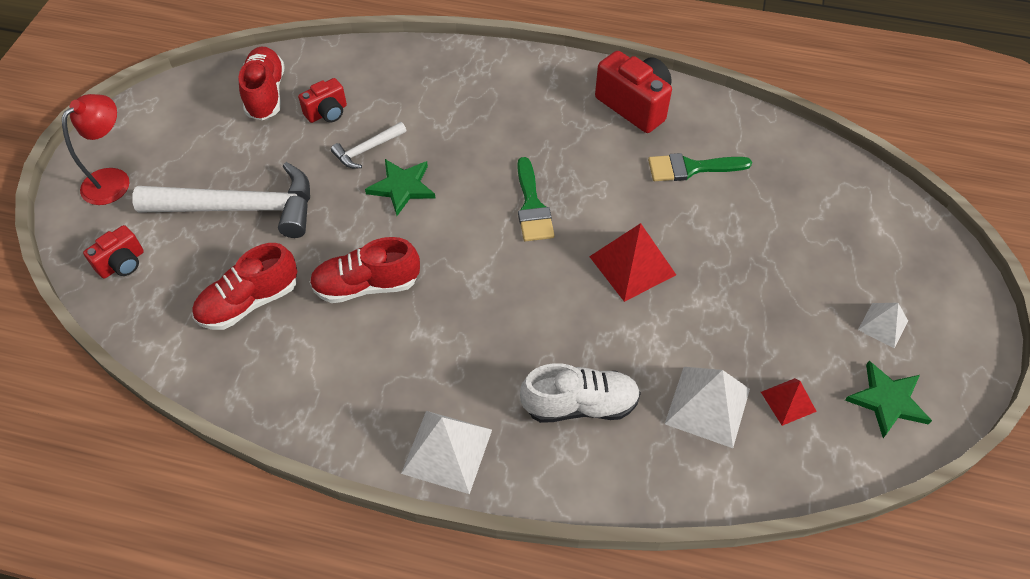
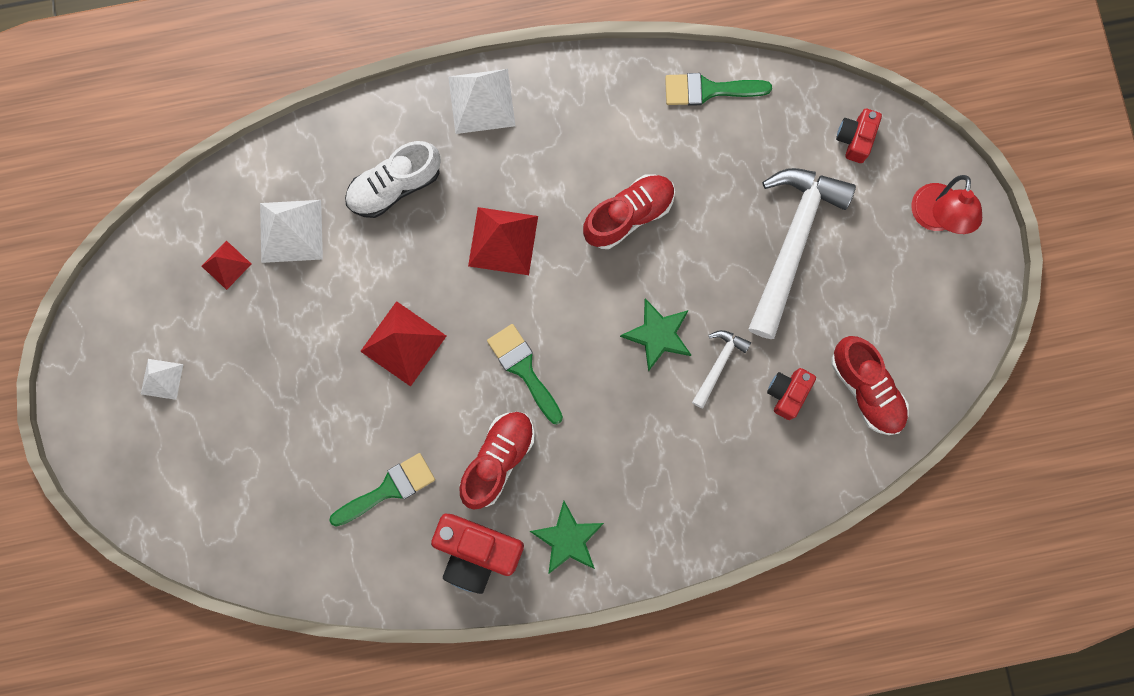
camera: 155 degrees right, 25 degrees up
(216, 362) = (708, 90): none -> green brush
(241, 208) = (792, 242): white hammer -> white hammer turned 135 degrees clockwise
(249, 302) = (719, 153): red shoe -> red shoe (498, 460)
(496, 311) = (503, 241): none -> red pyramid
(887, 400) = (144, 302): green star -> green star (568, 539)

